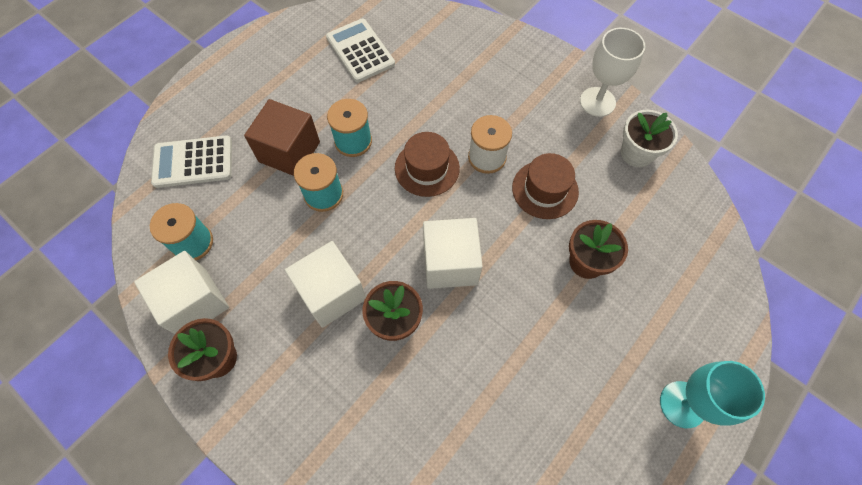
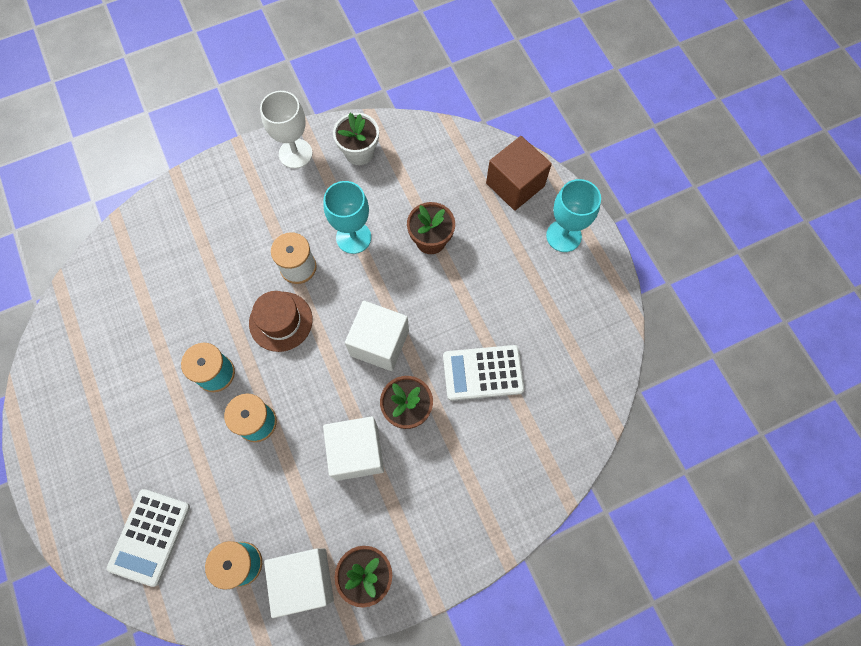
camera: 65 degrees left, 5 degrees up
(289, 152) = (193, 437): brown cube -> brown cube (515, 185)
(360, 51) = (115, 324): white calculator -> white calculator (483, 373)
(545, 189) = (353, 237): brown hat -> turquoise goblet

